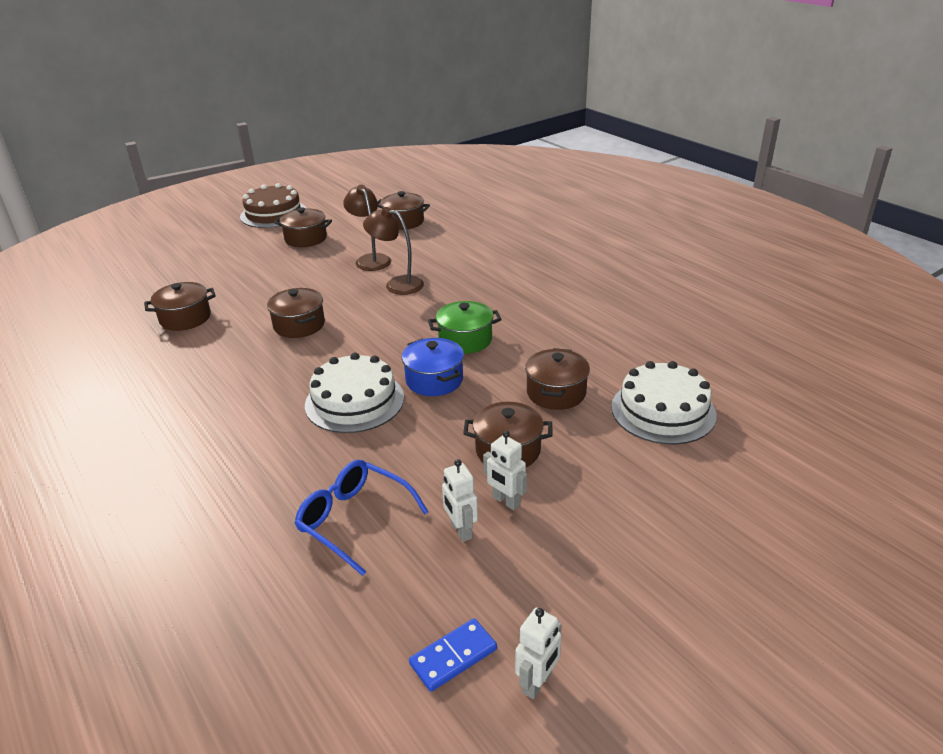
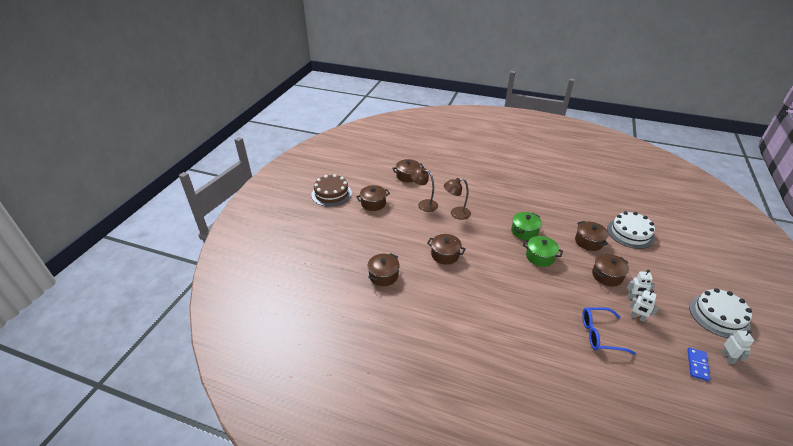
camera: 35 degrees left, 5 degrees up
(354, 401) = (525, 282): white cake -> white cake (718, 316)
(434, 380) = (540, 257): blue pot -> green pot

